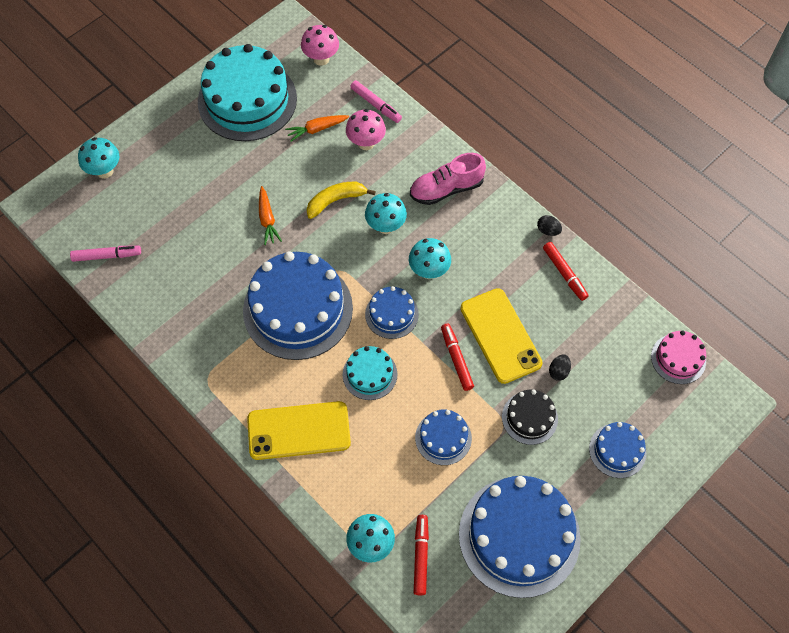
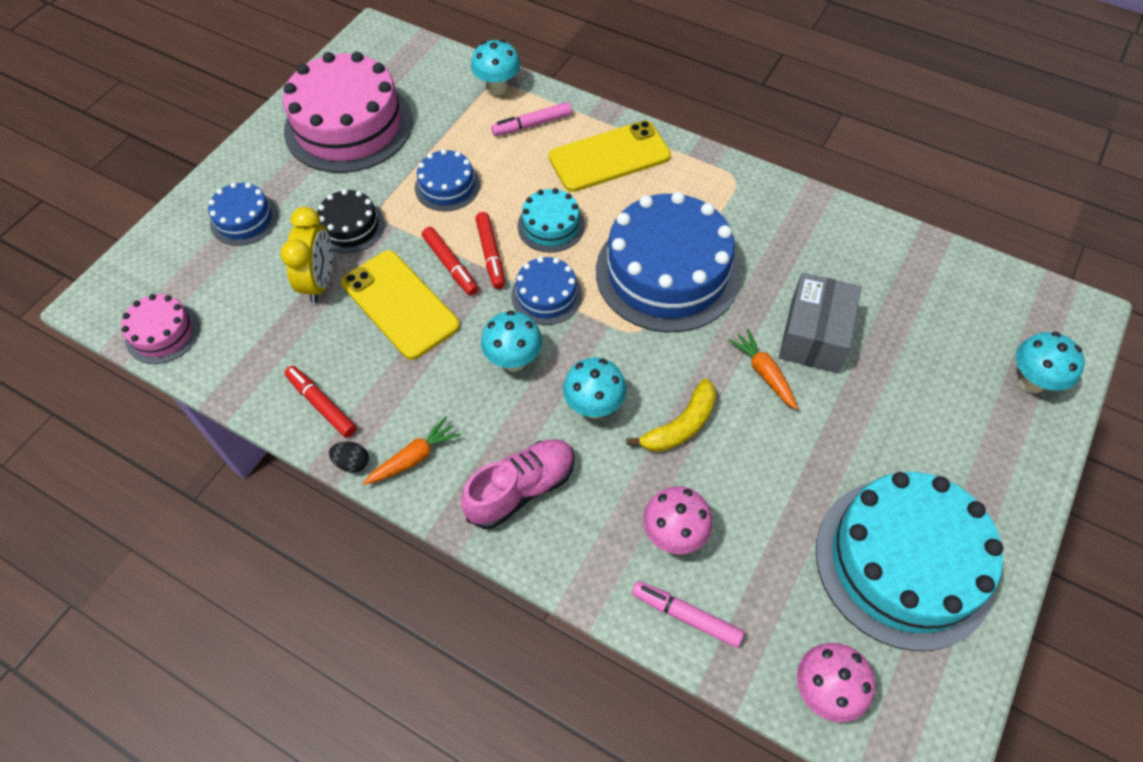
camera: 165 degrees right, 5 degrees down
(107, 256) = (941, 274): pink marker -> pink marker (532, 125)
(221, 235) = (814, 336): none -> grey box
(317, 129) = (763, 538): orange carrot -> orange carrot (414, 457)
(421, 556) = (446, 90): red marker -> red marker (491, 254)
(519, 536) = (348, 125): blue cake -> pink cake
(558, 371) = (320, 282): black egg -> yellow clock

